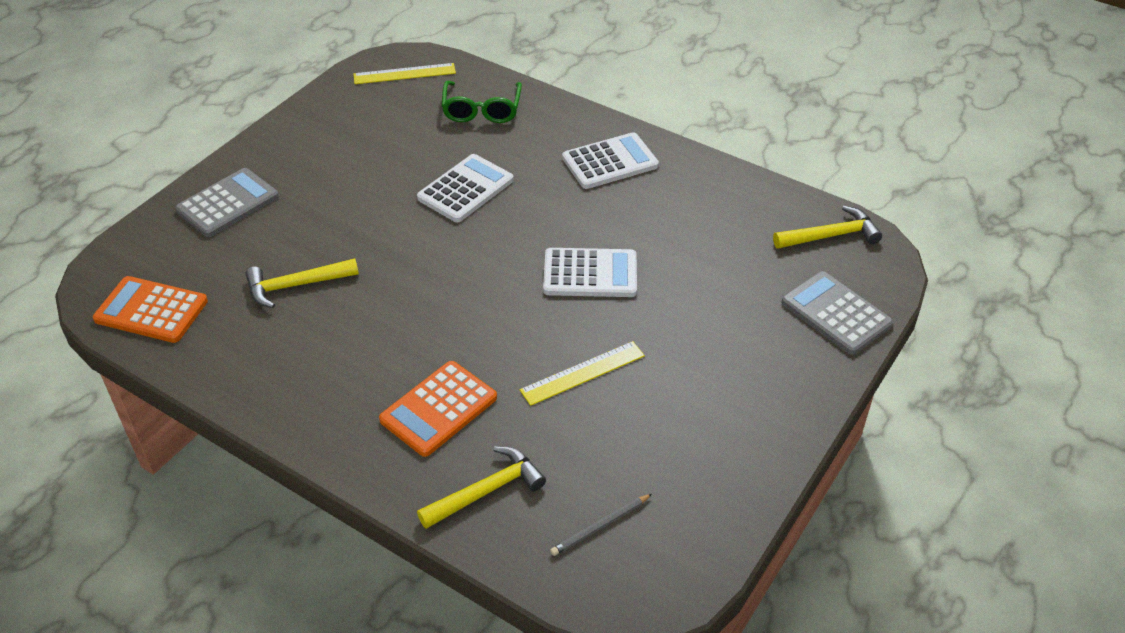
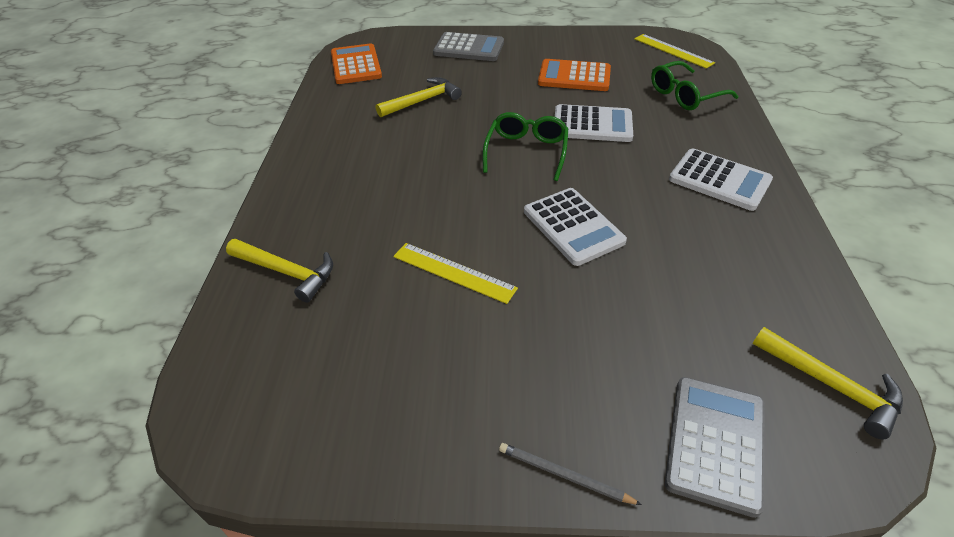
camera: 60 degrees right, 0 degrees up
(296, 285) = (422, 101): yellow hammer -> yellow hammer turned 105 degrees clockwise
(438, 409) = (355, 210): orange calculator -> orange calculator (574, 76)
(463, 251) = (526, 152): none -> green glasses
(600, 526) = (282, 361): grey pencil -> grey pencil (564, 475)

